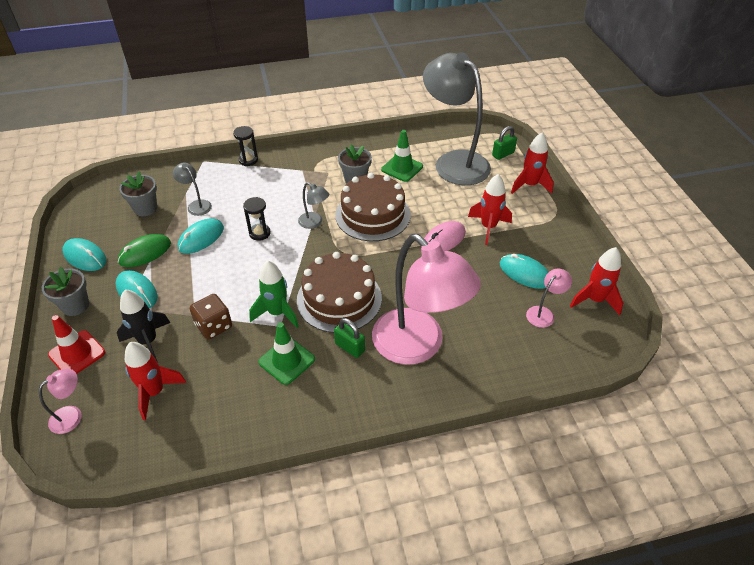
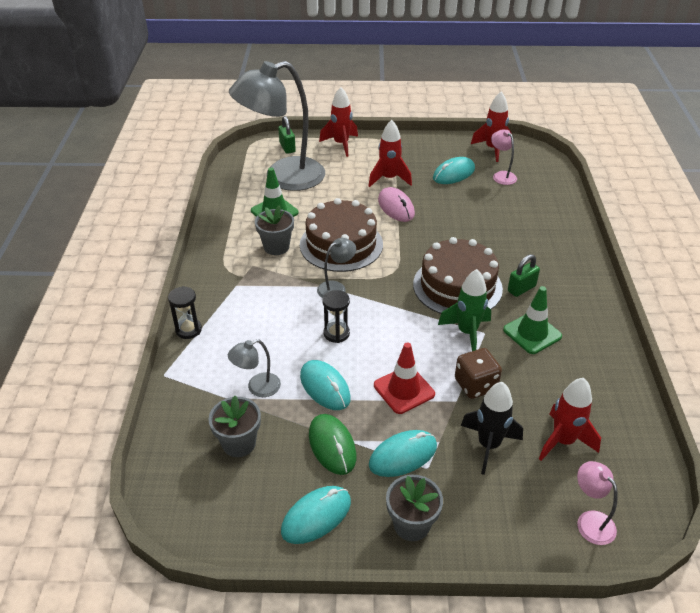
camera: 75 degrees left, 5 degrees down
(77, 353) = (496, 519): red traffic cone -> red traffic cone (404, 390)
(418, 346) = (526, 248): pink lamp -> none

